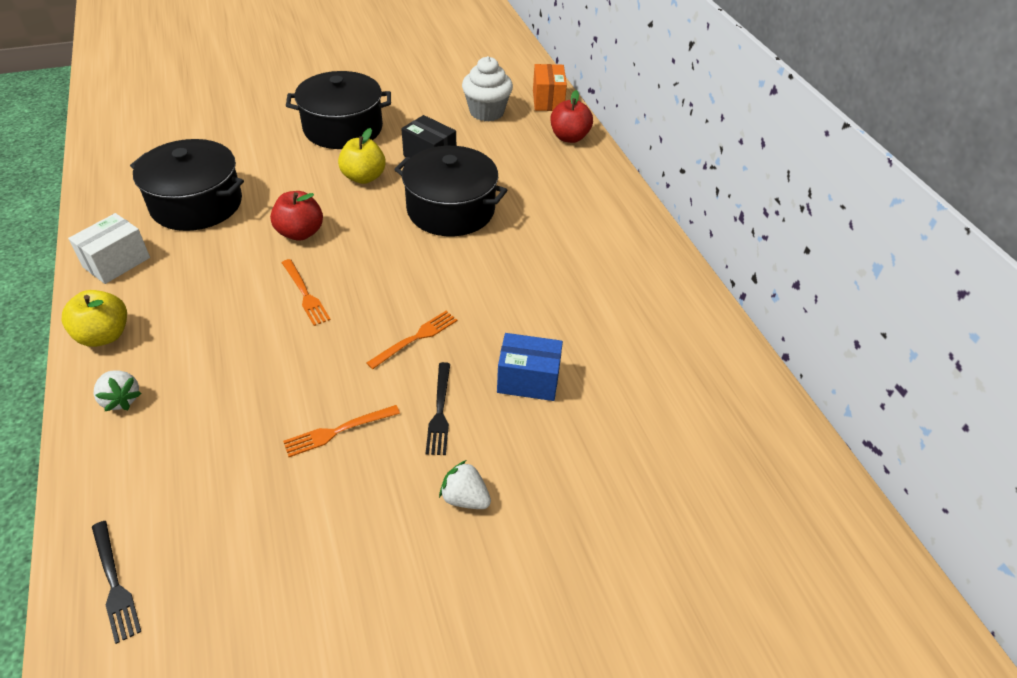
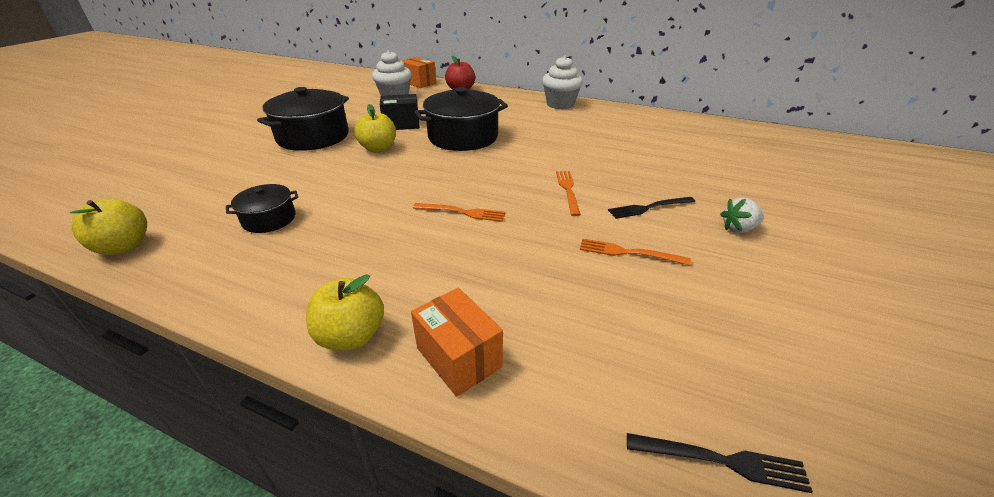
camera: 45 degrees left, 10 degrees down
(109, 171) = (124, 247): none -> yellow apple
(116, 262) = (261, 289): white box -> none
(121, 399) = (458, 357): white strawberry -> orange box
(196, 204) = (269, 219): black pot -> black pot, size x0.53
(300, 233) = (392, 190): red apple -> none
(338, 431) = (628, 252): orange fork -> orange fork turned 90 degrees clockwise
(439, 412) = (648, 208): black fork -> black fork turned 120 degrees clockwise
(528, 380) = (650, 172): blue box -> none
(631, 227) = (560, 104): none -> white cupcake

